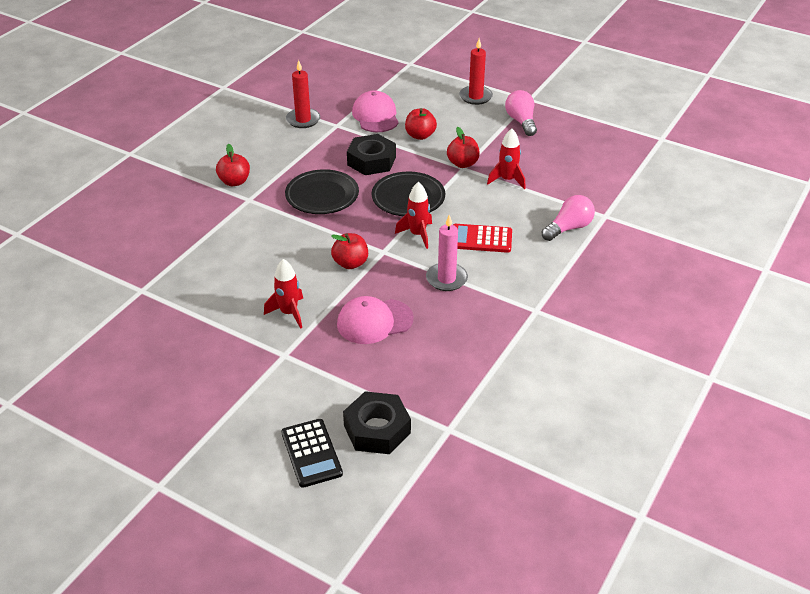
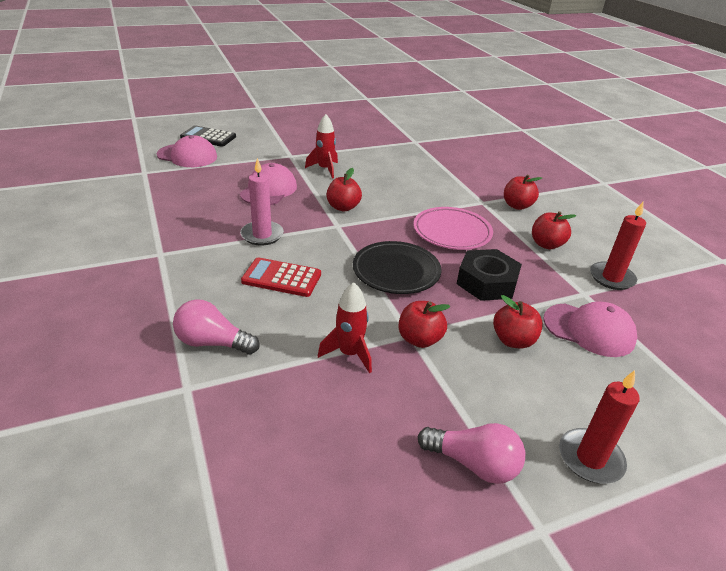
camera: 125 degrees right, 5 degrees down
(287, 153) = (546, 244): none -> red apple
(322, 196) = (452, 232): black plate -> pink plate
(377, 429) = (187, 156): black nut -> pink cap
(417, 234) = (335, 250): red rocket -> none
(481, 239) = (281, 278): red calculator -> red calculator turned 120 degrees counterclockwise
(568, 228) = (213, 343): pink light bulb -> pink light bulb turned 105 degrees clockwise

